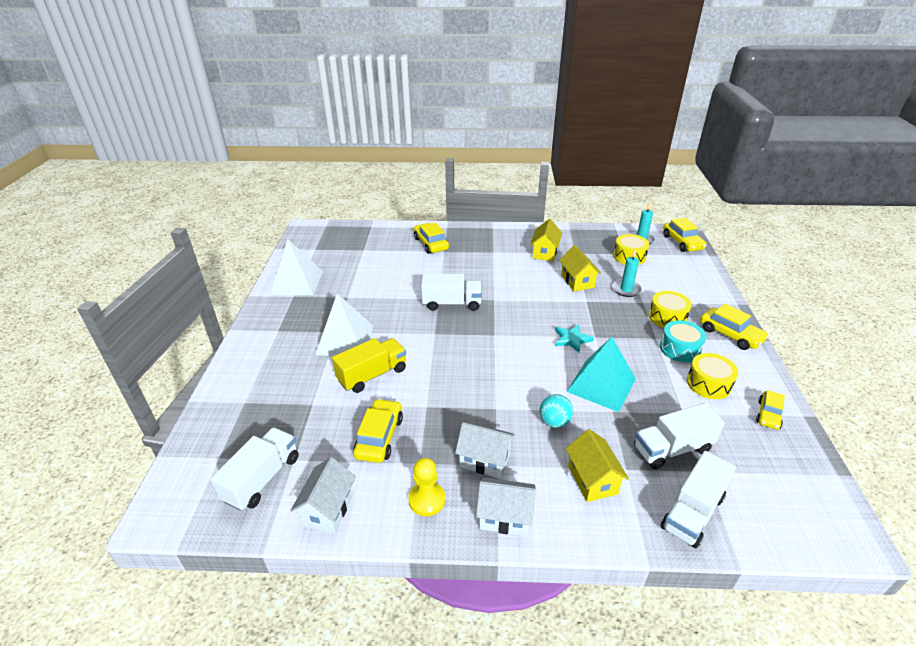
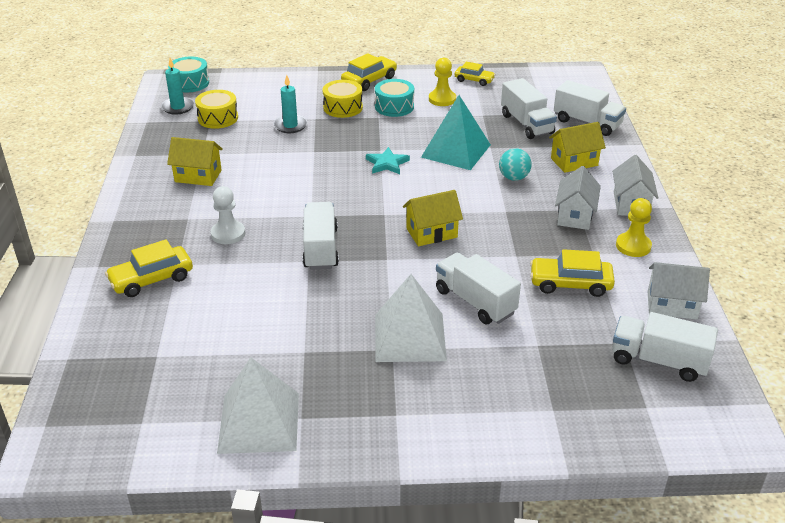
camera: 95 degrees left, 0 degrees up
(372, 375) = (475, 302): yellow truck -> white truck
(474, 267) = (228, 234): none -> white pawn
(577, 281) = (271, 155): yellow house -> yellow house (431, 233)
(682, 242) = (190, 83): yellow car -> turquoise drum
(708, 384) = (442, 99): yellow drum -> yellow pawn

